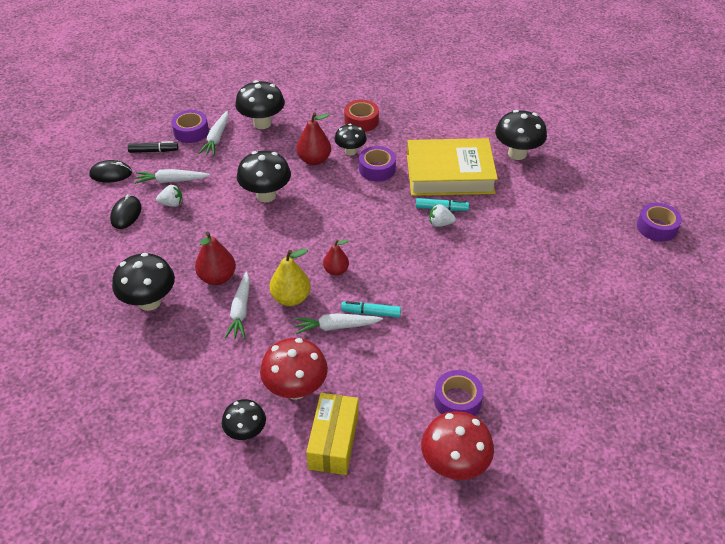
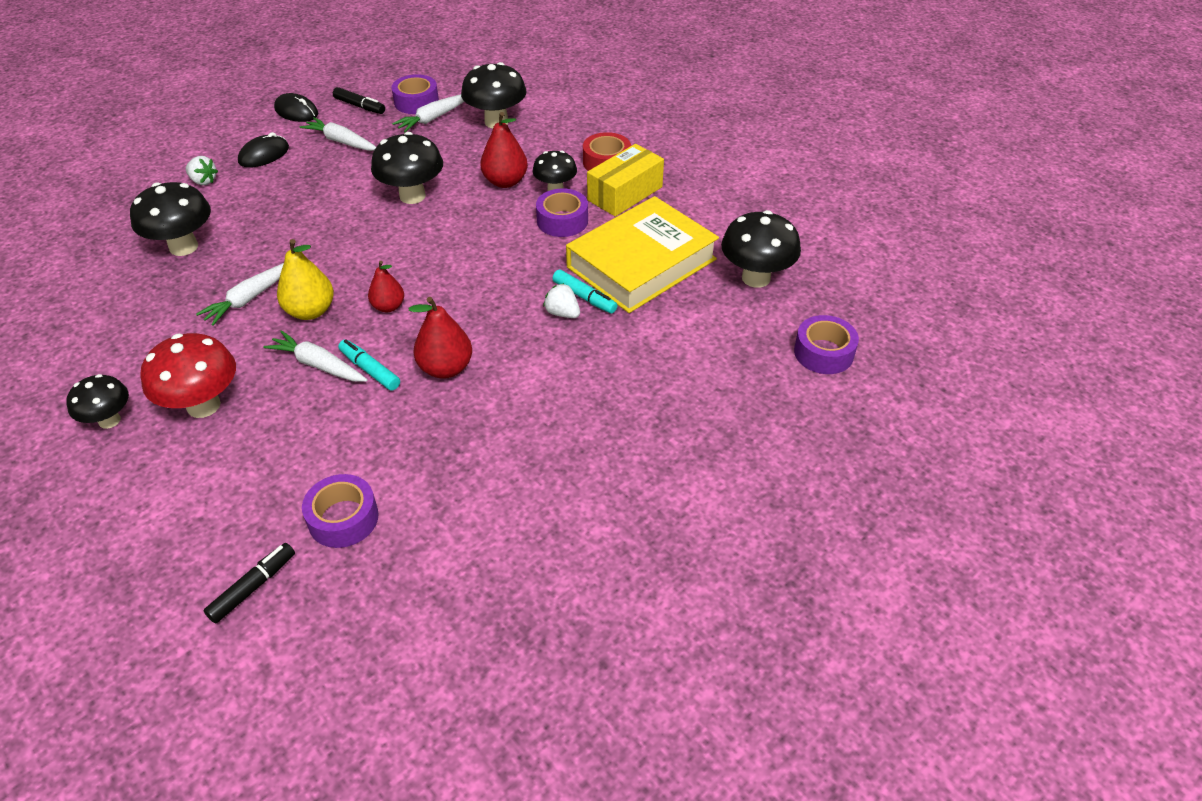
camera: 35 degrees right, 0 degrees up
(172, 204) = (315, 163): white strawberry -> white strawberry (203, 181)
(217, 277) = (269, 255): red pear -> red pear (446, 368)
(333, 442) = (171, 481): yellow box -> yellow box (625, 193)
(449, 174) = (641, 263): yellow book -> yellow book turned 75 degrees counterclockwise
(454, 465) = (253, 587): red mushroom -> black marker
(656, 227) = (847, 458): purple tape -> purple tape (823, 353)

